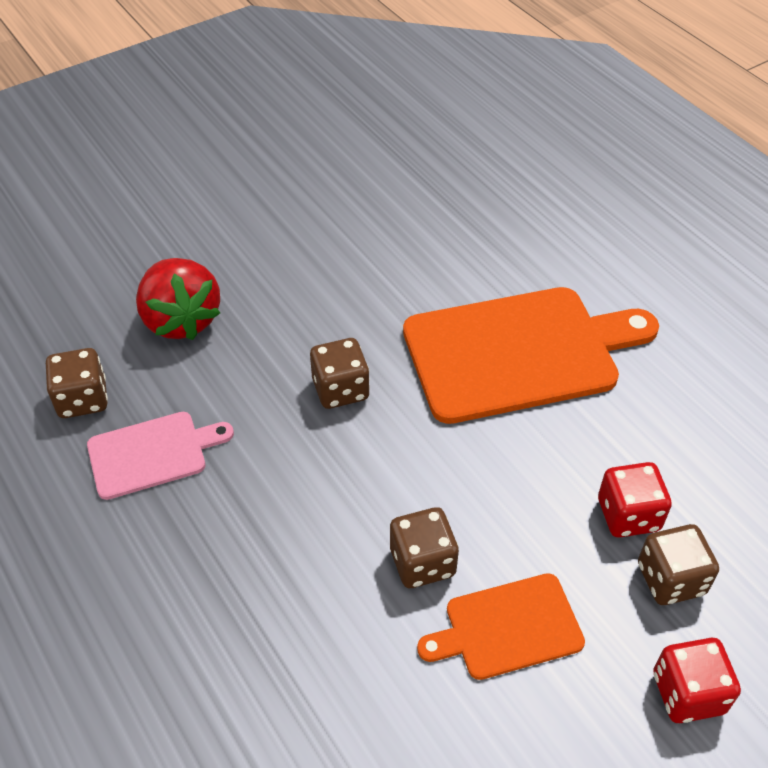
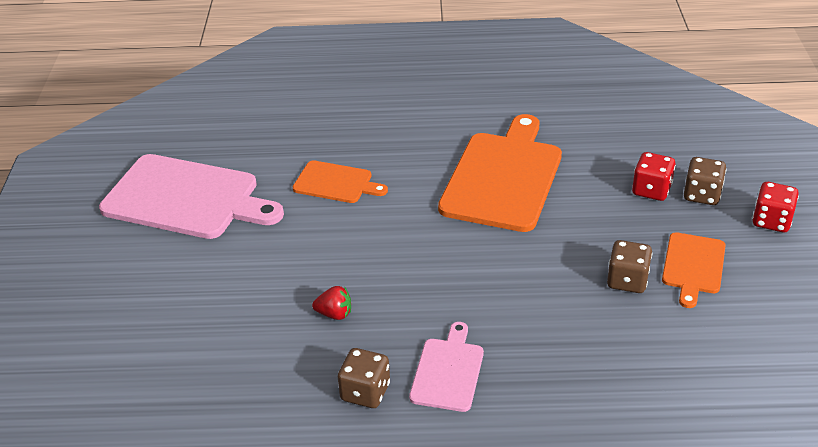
camera: 55 degrees left, 10 degrees down
(181, 320) = (334, 314): red strawberry -> red strawberry, size x0.50
(273, 131) = (186, 198): none -> pink cutting board
(340, 389) = (468, 262): brown dice -> none
(385, 220) = (336, 183): none -> orange cutting board

